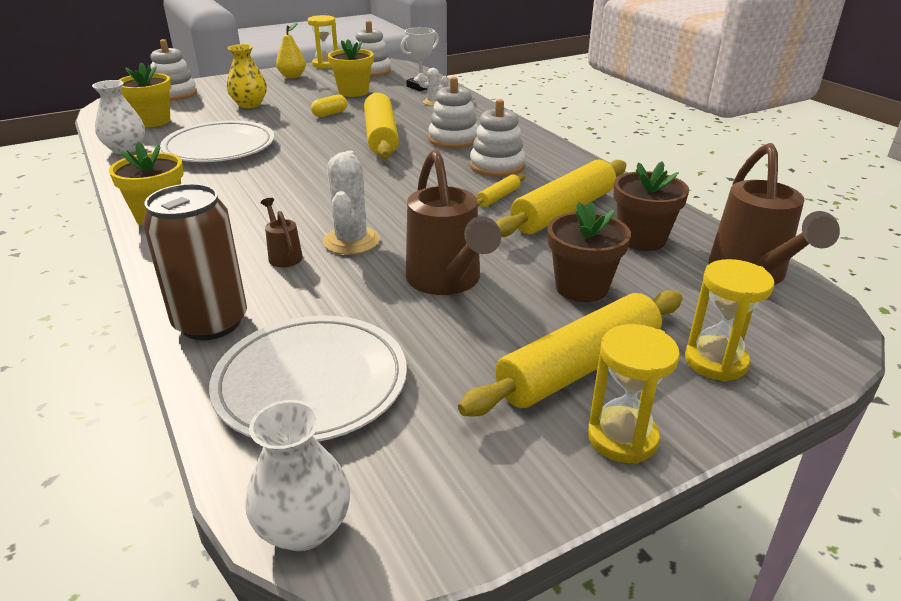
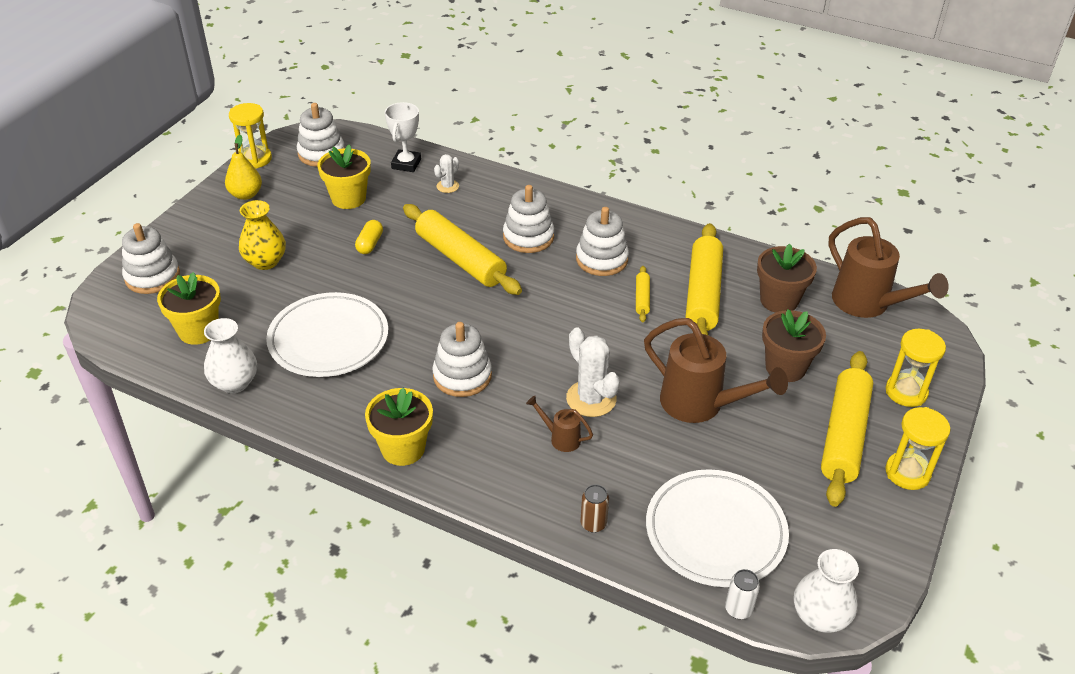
camera: 35 degrees left, 10 degrees up
(211, 322) = (593, 524): brown can -> brown can, size x0.44
(227, 464) = (738, 609): none -> white can
(273, 193) = (462, 376): none -> white stacking toy

